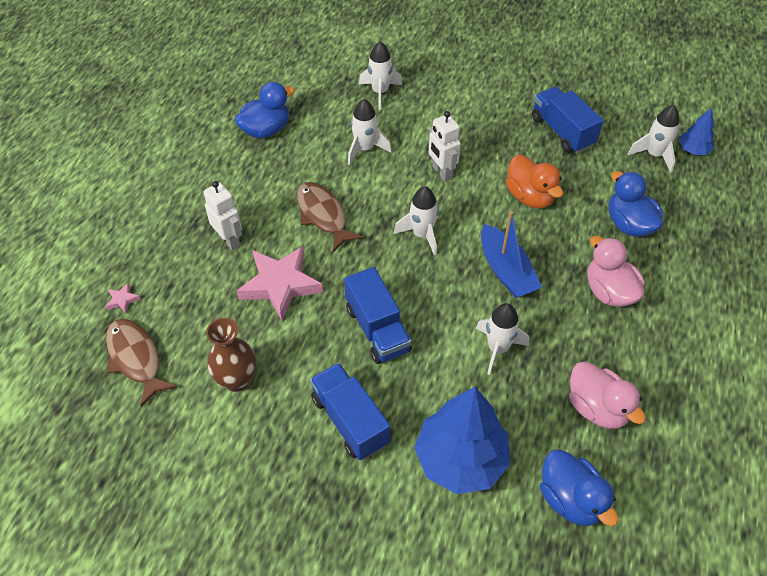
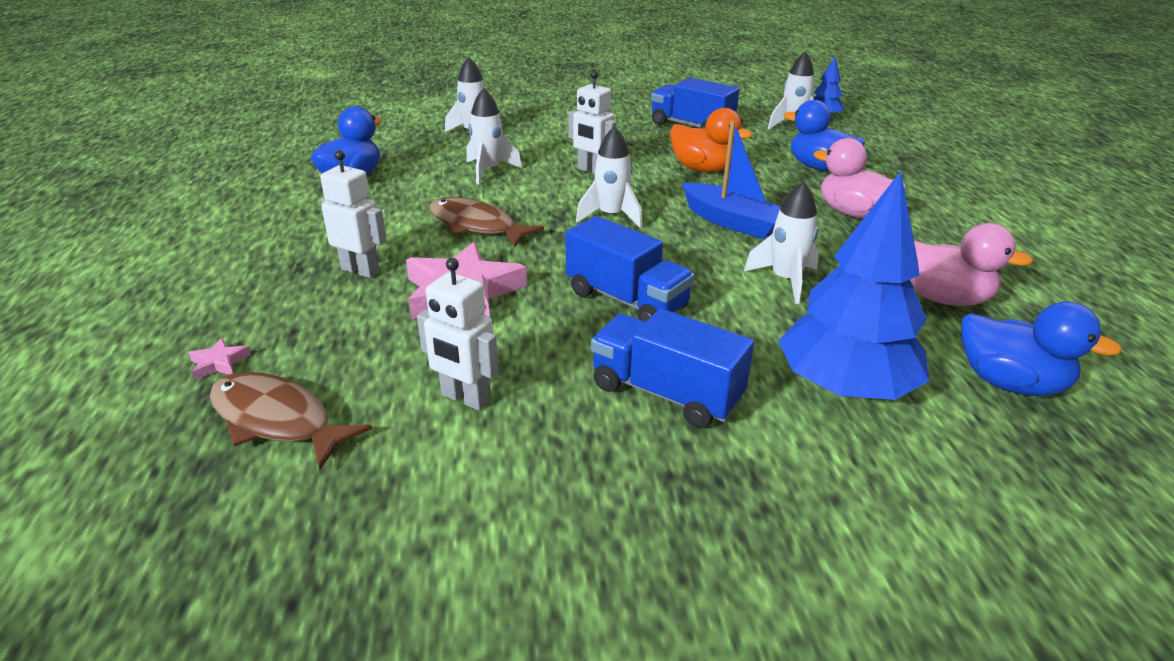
camera: 25 degrees left, 20 degrees down
(237, 380) = (465, 398): brown vase -> white robot

